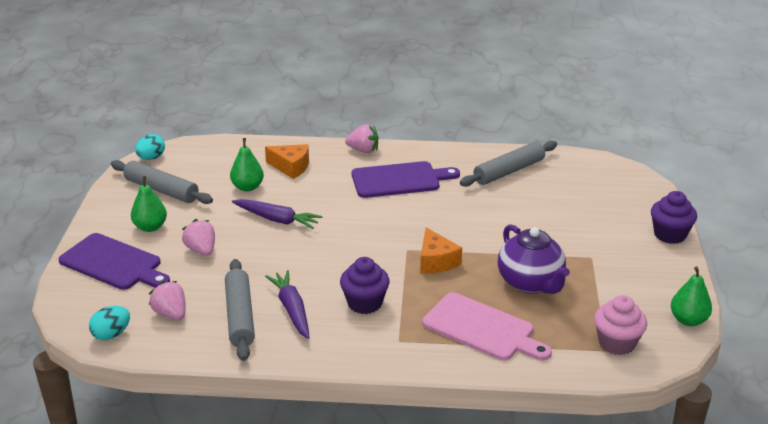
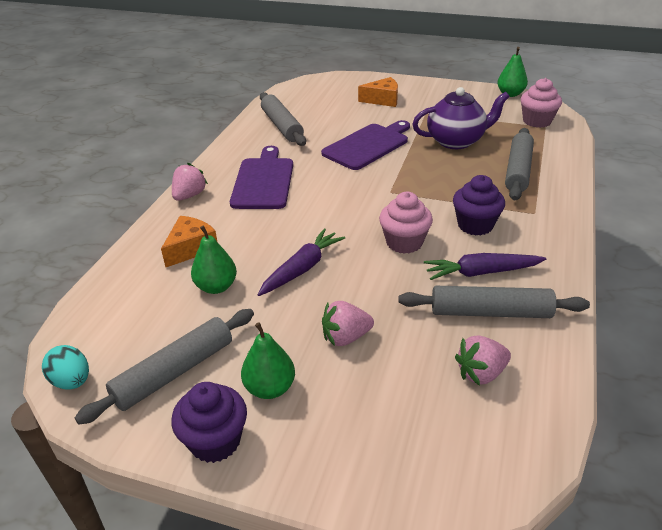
camera: 75 degrees left, 5 degrees up
(111, 334) = (524, 438): turquoise egg -> none
(113, 263) = (351, 434): purple cutting board -> purple cutting board (368, 145)
(325, 265) = (404, 242): none -> pink cupcake
(436, 261) = (414, 179): orange cheese -> orange cheese (383, 100)
(482, 329) = (518, 170): pink cutting board -> grey rolling pin
(670, 235) = (405, 82): purple cupcake -> purple cupcake (215, 441)

